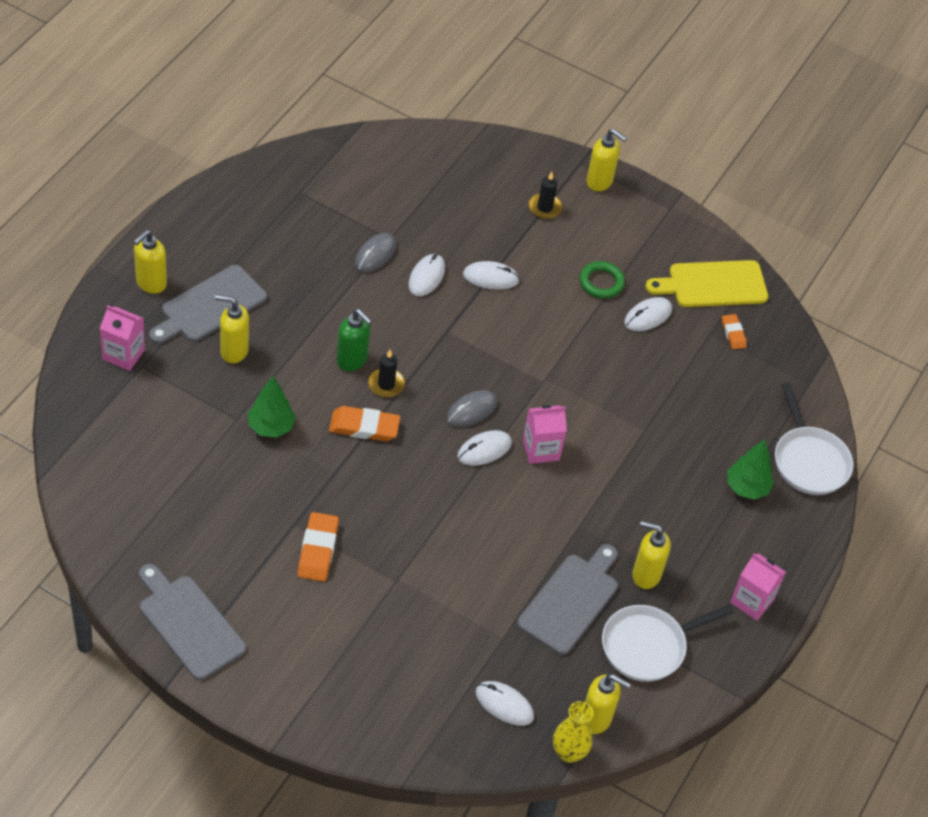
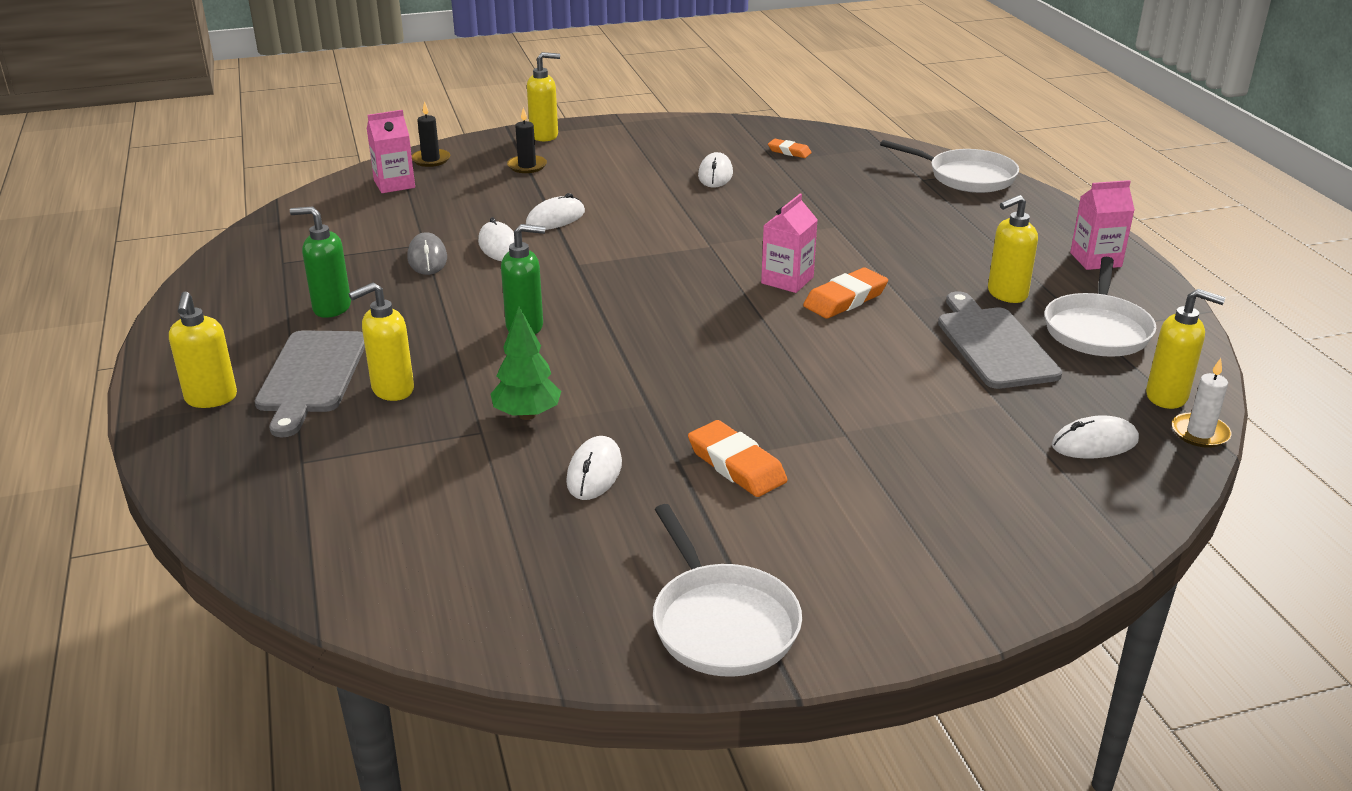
camera: 40 degrees left, 20 degrees down
(123, 354) = (263, 466): pink carton -> pink carton (394, 184)
(189, 624) = (721, 622): grey cutting board -> white pan
(278, 257) = (331, 308): none -> green soap dispenser
(364, 427) = (617, 359): orange eraser -> orange eraser (845, 299)
(386, 384) = (585, 322): black candle -> black candle (431, 160)
(471, 410) = (689, 293): grey mouse -> none
(484, 450) = (745, 308): white mouse -> white mouse (594, 472)
(568, 752) = (1200, 433): yellow vase -> white candle
(596, 719) = (1167, 397): yellow soap dispenser -> yellow soap dispenser turned 45 degrees clockwise
(601, 282) = (647, 177): green ring -> none
(713, 285) = (727, 139): yellow cutting board -> none
(746, 488) = (962, 211): green tree -> none

